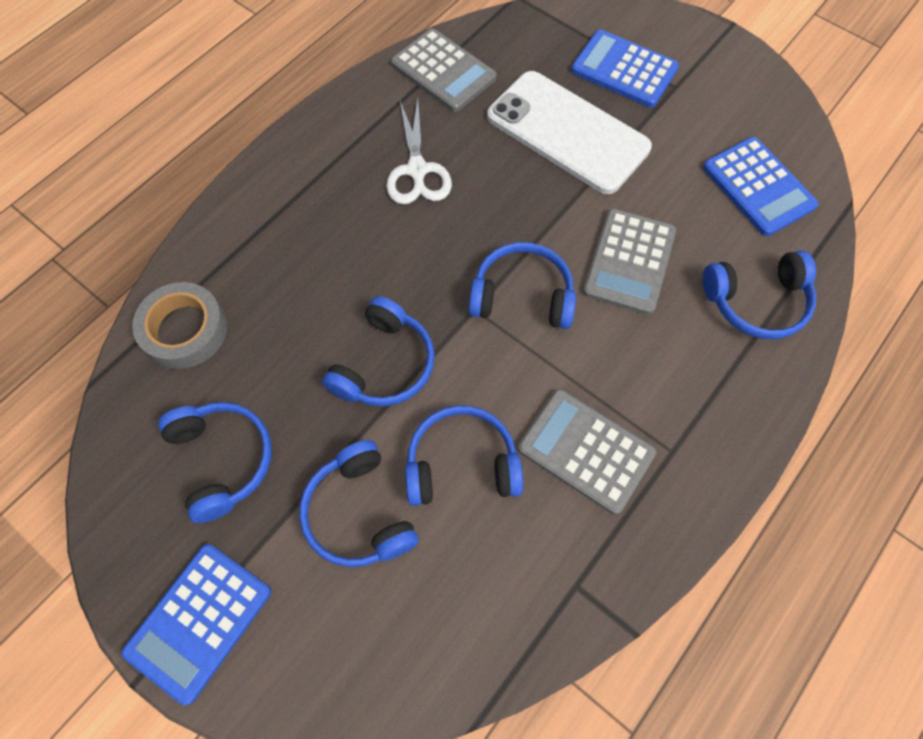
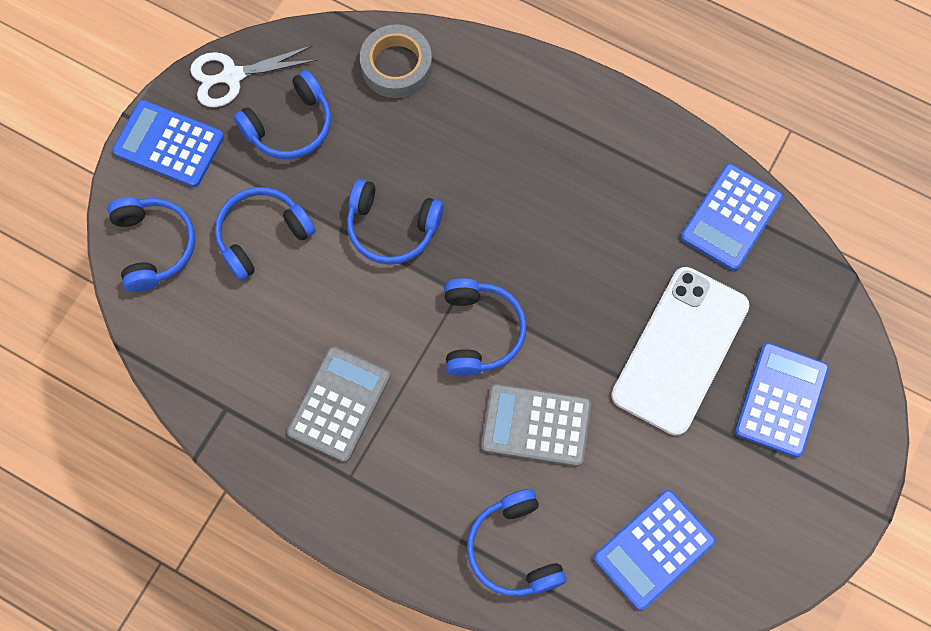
camera: 80 degrees right, 5 degrees up
(417, 170) = (600, 216): white scissors -> white scissors (232, 76)
(443, 71) = (731, 217): grey calculator -> blue calculator
(461, 464) = (313, 305): blue headphones -> blue headphones (154, 246)

